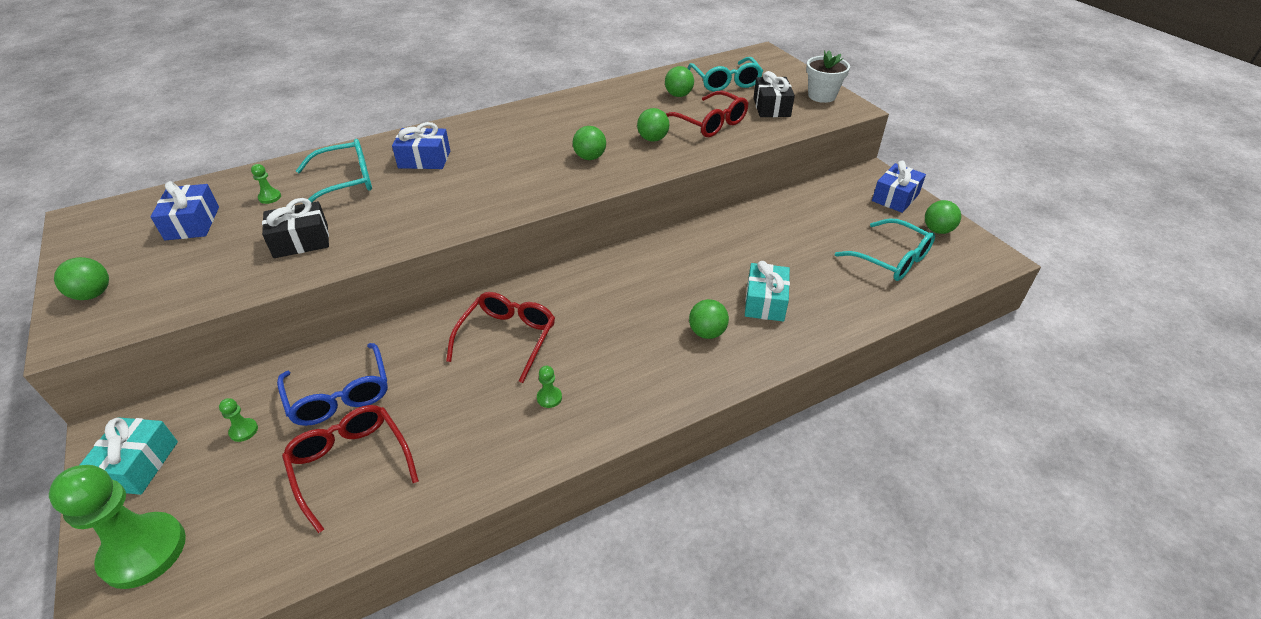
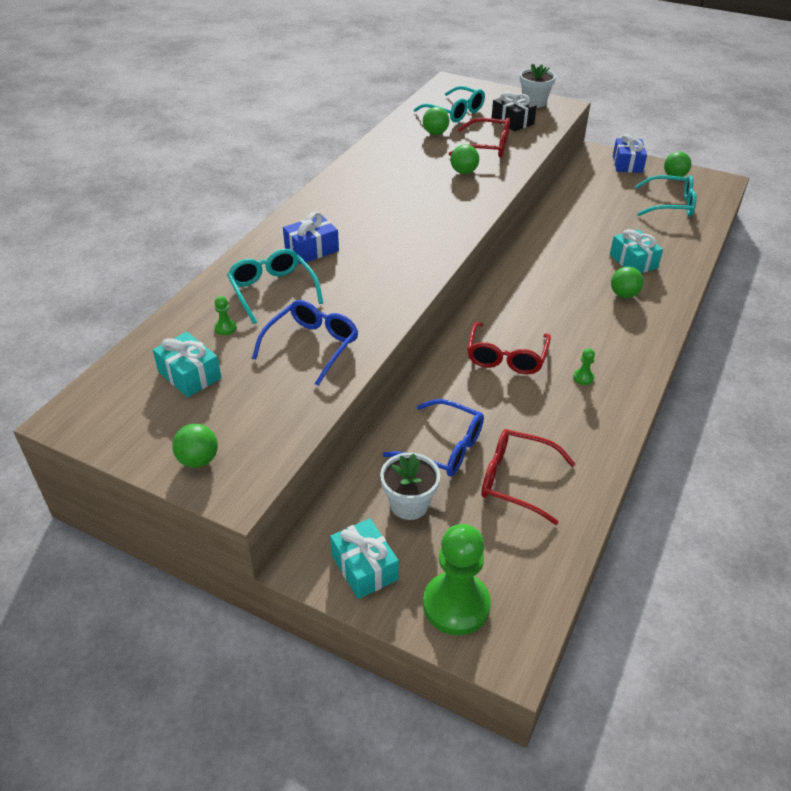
camera: 35 degrees left, 0 degrees up
(192, 223) = (189, 375): blue gift -> turquoise gift
(244, 430) = (409, 504): green pawn -> white flower pot
(301, 241) = (312, 346): black gift -> blue glasses
(345, 181) = (272, 291): turquoise glasses -> turquoise glasses turned 60 degrees counterclockwise
(507, 338) = (506, 357): red glasses -> red glasses turned 150 degrees counterclockwise
(590, 157) = (438, 201): green ball -> none

